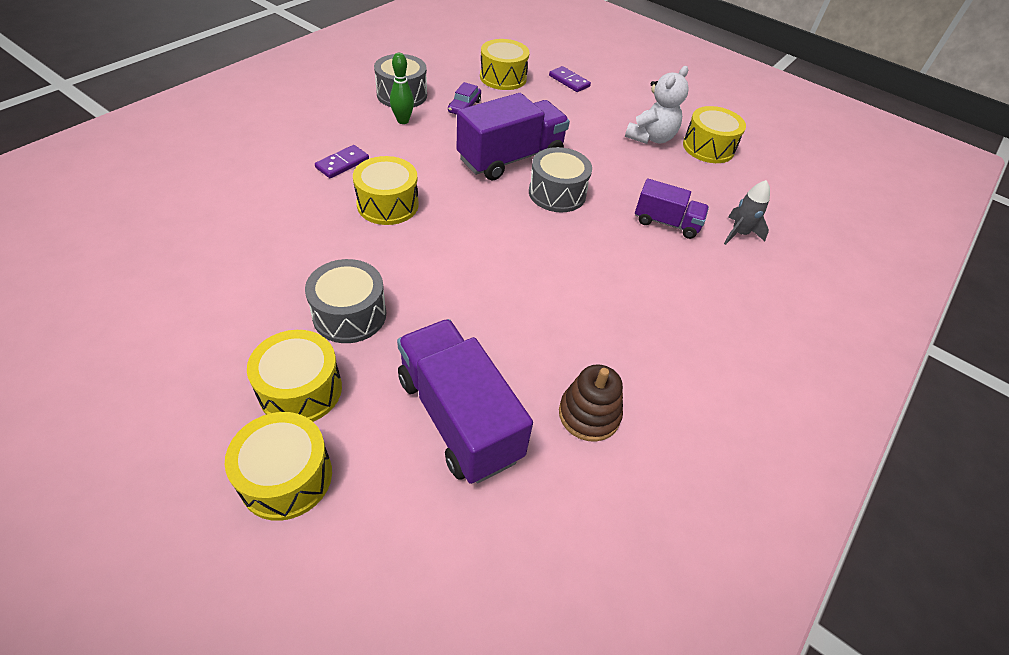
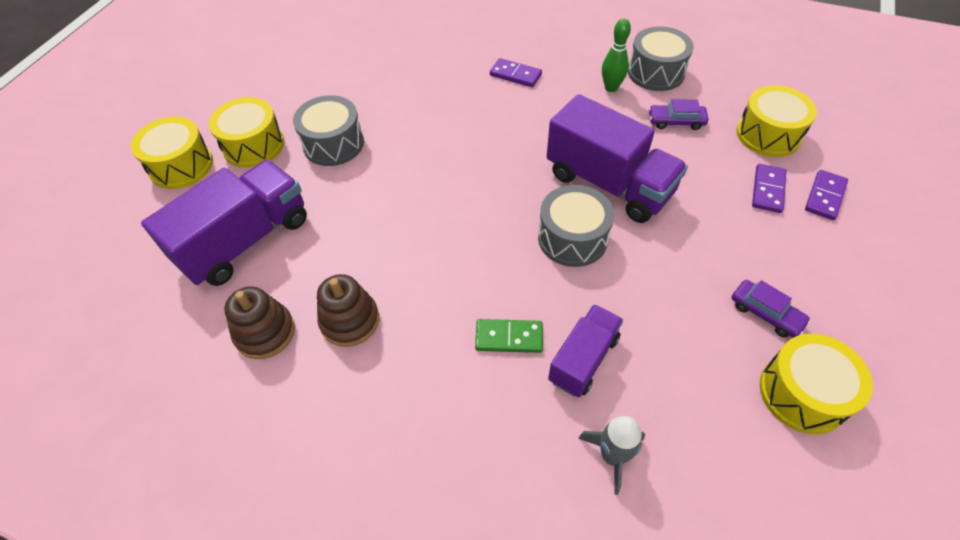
camera: 80 degrees right, 5 degrees up
(388, 204) = (476, 120): yellow drum -> none
(553, 98) = (767, 190): none -> purple domino
(594, 346) = (350, 321): none -> brown stacking toy
(639, 253) = (509, 337): none -> green domino
(651, 138) = (766, 313): white teddy bear -> purple car
(666, 223) = (583, 359): purple truck -> purple truck turned 150 degrees counterclockwise

